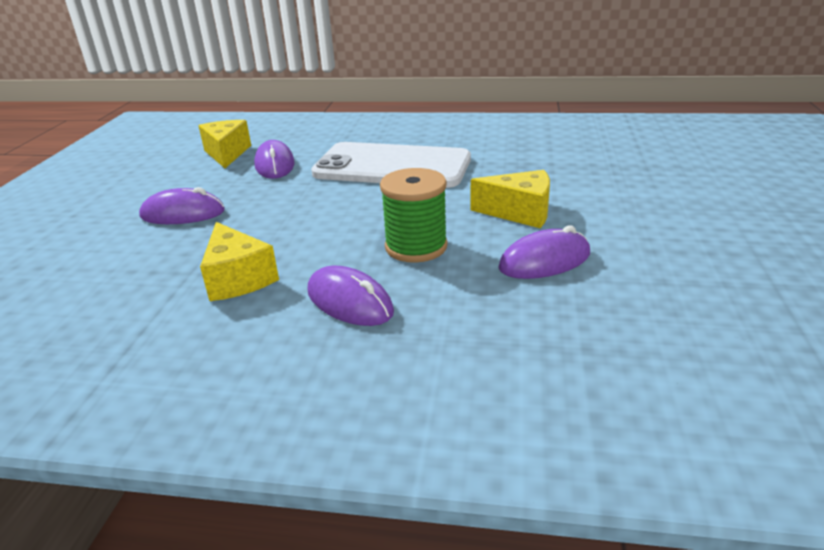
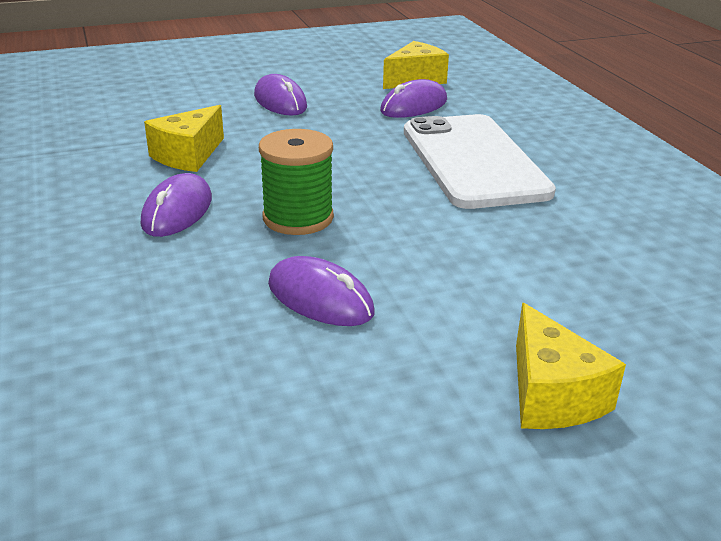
camera: 60 degrees right, 0 degrees up
(520, 212) = (428, 261): yellow cheese -> yellow cheese (551, 395)

